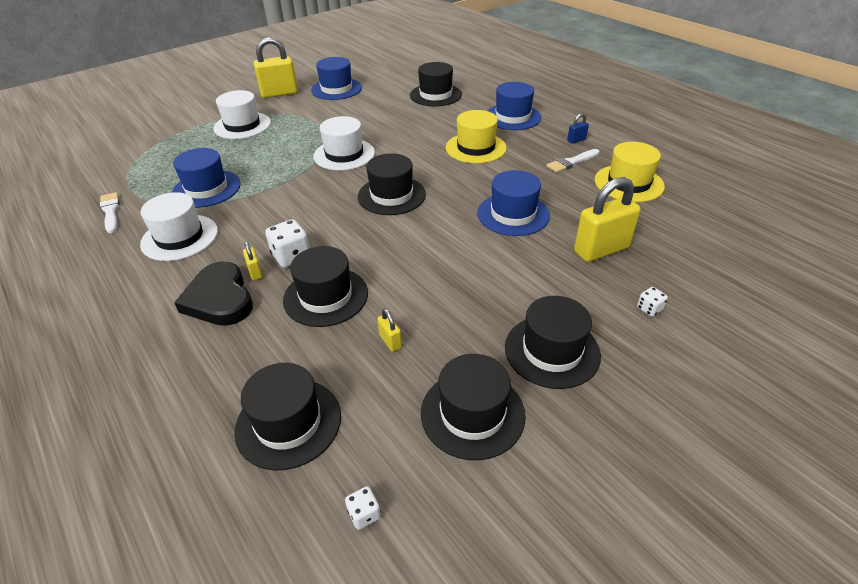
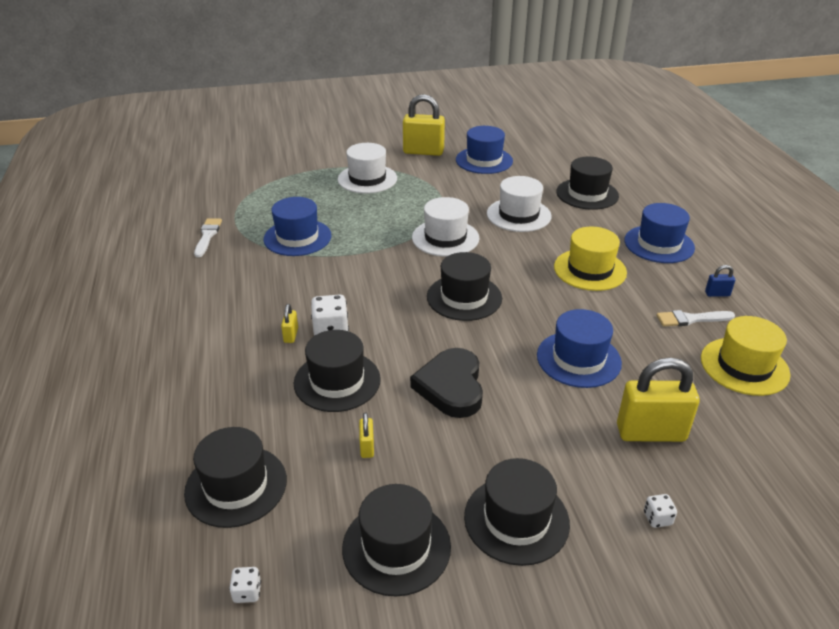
camera: 25 degrees right, 5 degrees down
(180, 237) = (248, 279): white hat -> white hat (518, 215)
(219, 299) = (247, 350): black heart -> black heart (451, 386)

